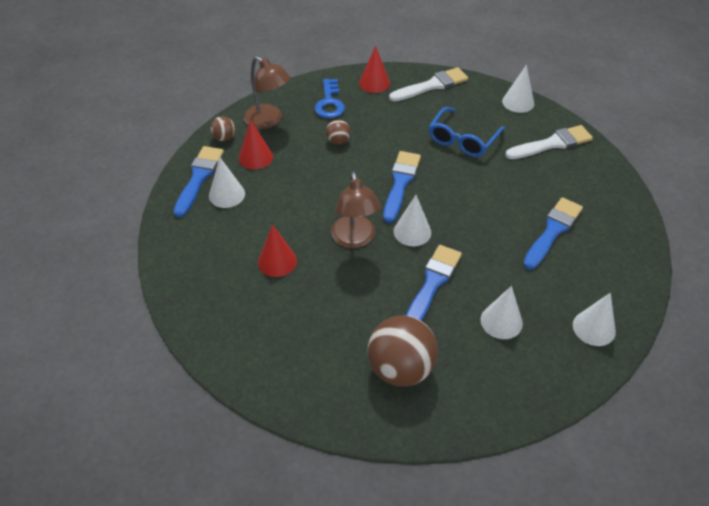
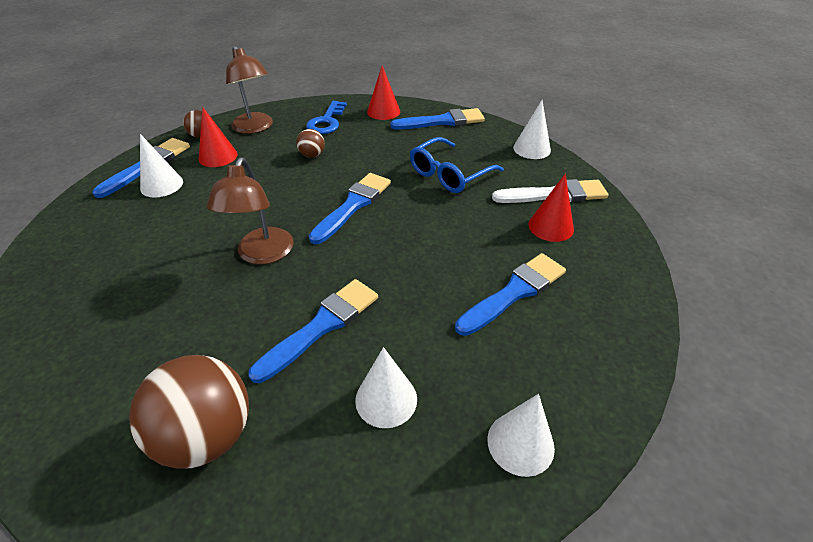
camera: 15 degrees right, 5 degrees down
(277, 261) = (158, 261): red cone -> red cone (551, 226)
(412, 232) = (334, 259): white cone -> none
(432, 85) = (442, 121): white brush -> blue brush

